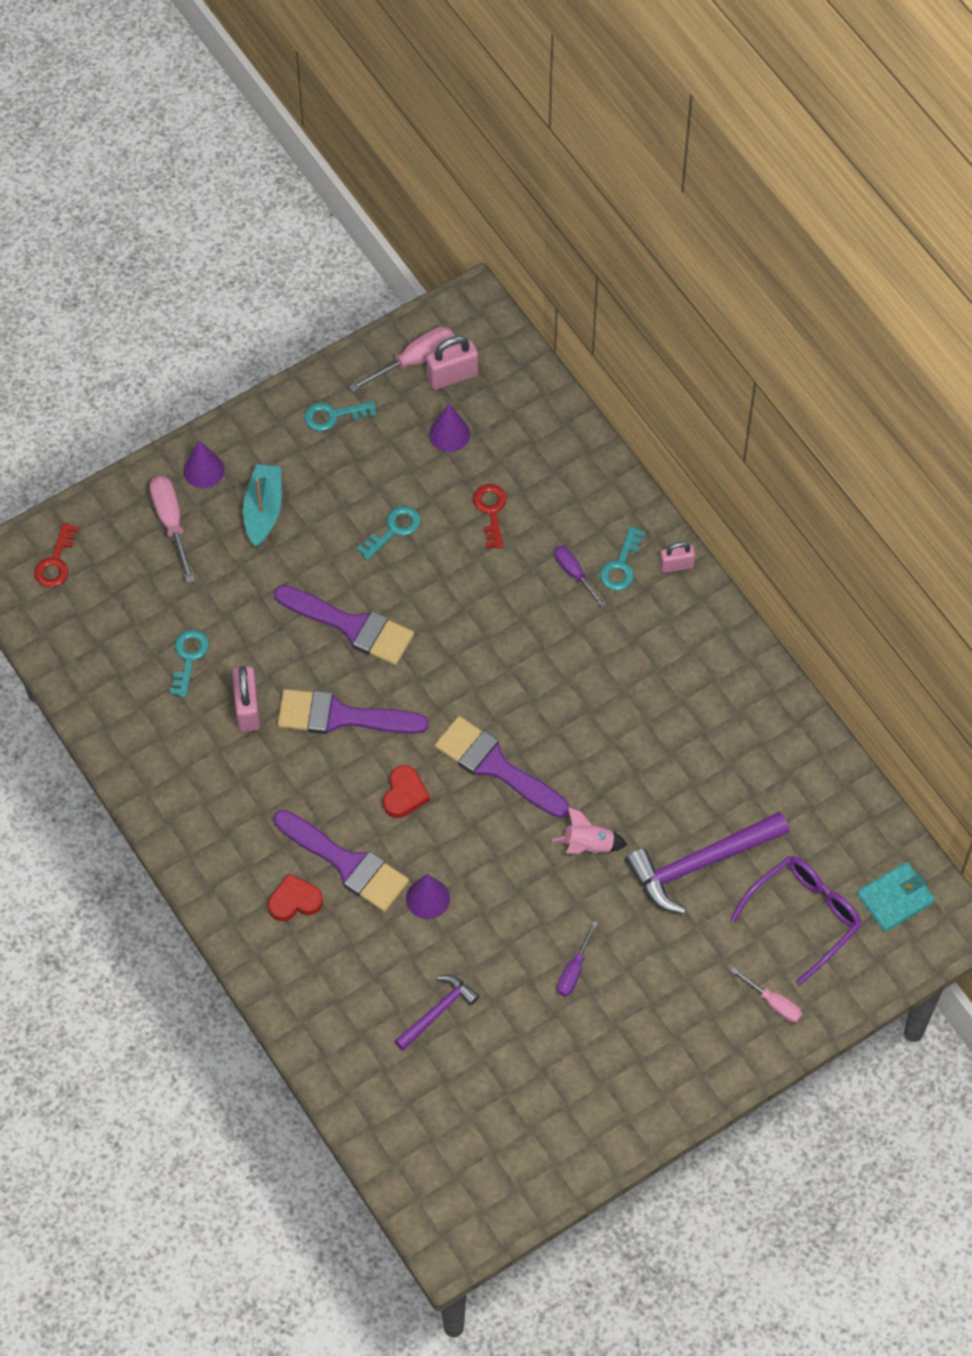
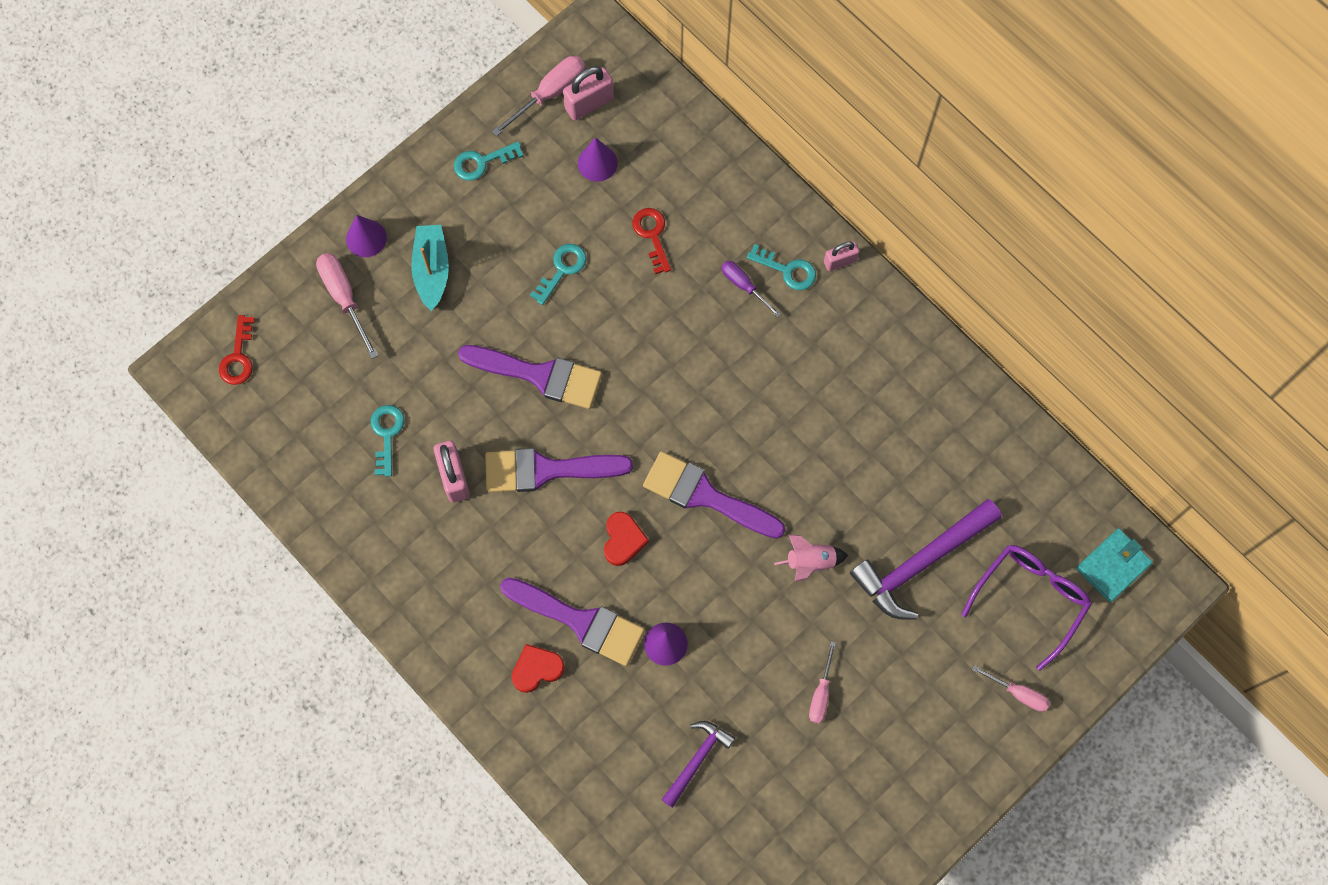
camera: 10 degrees left, 10 degrees up
(574, 970) = (821, 693): purple screwdriver -> pink screwdriver
(621, 565) = (787, 270): turquoise key -> turquoise key turned 75 degrees counterclockwise

